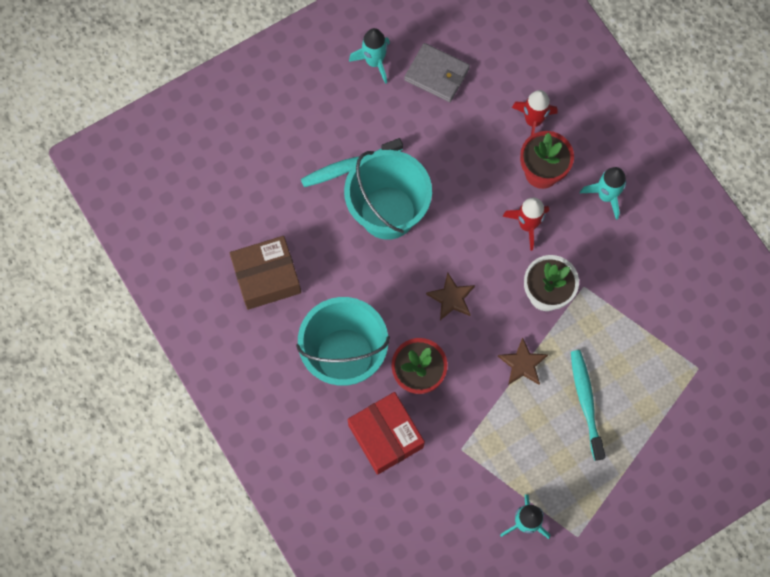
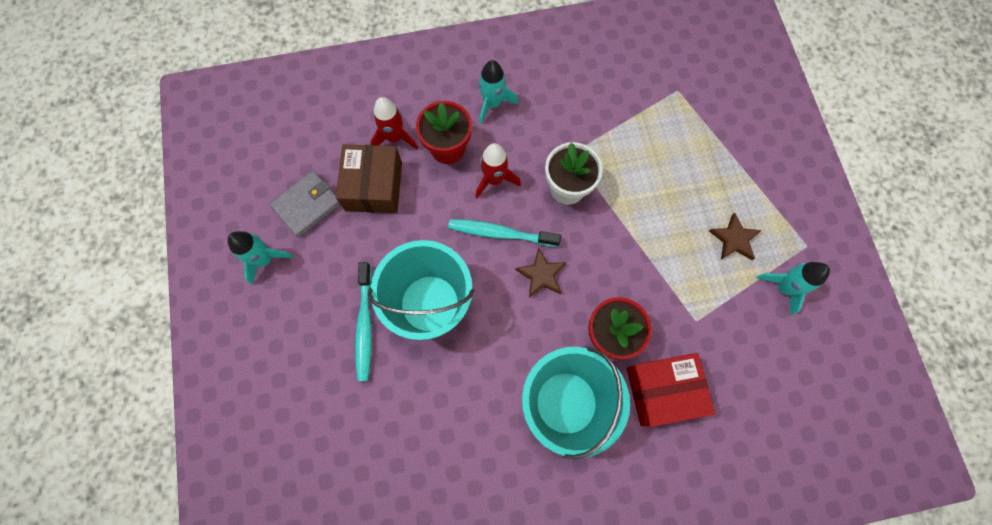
camera: 70 degrees left, 0 degrees up
(267, 277) = (451, 457): brown box -> brown box (373, 186)
(522, 364) = (628, 233): brown star -> brown star (734, 239)
(586, 402) = (682, 192): turquoise toothbrush -> turquoise toothbrush (500, 233)

